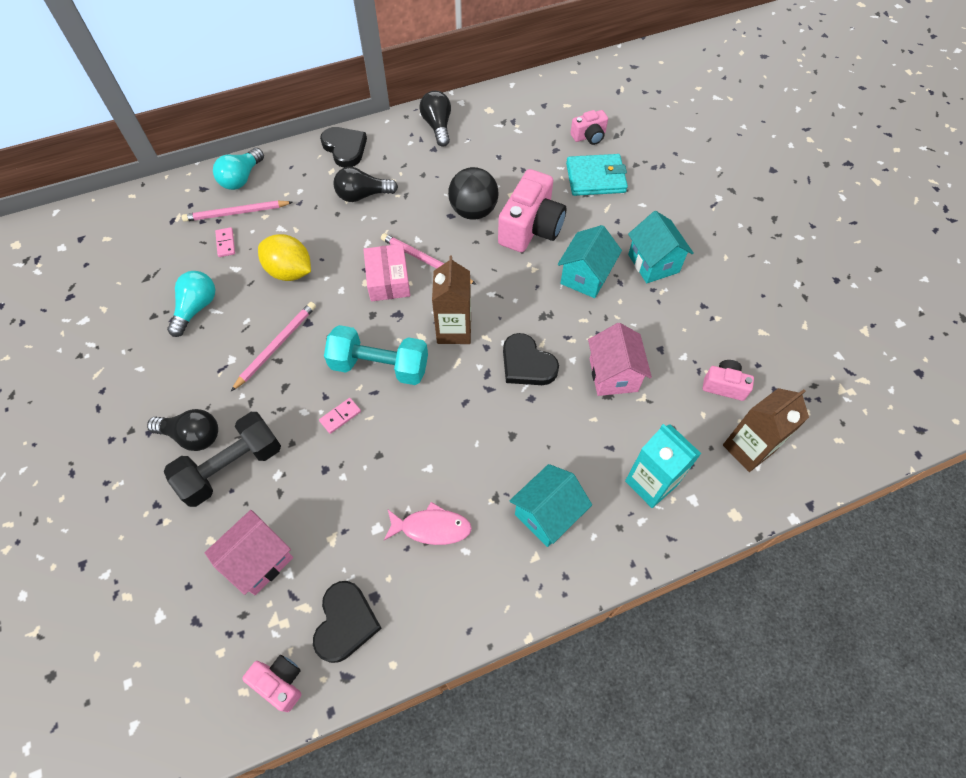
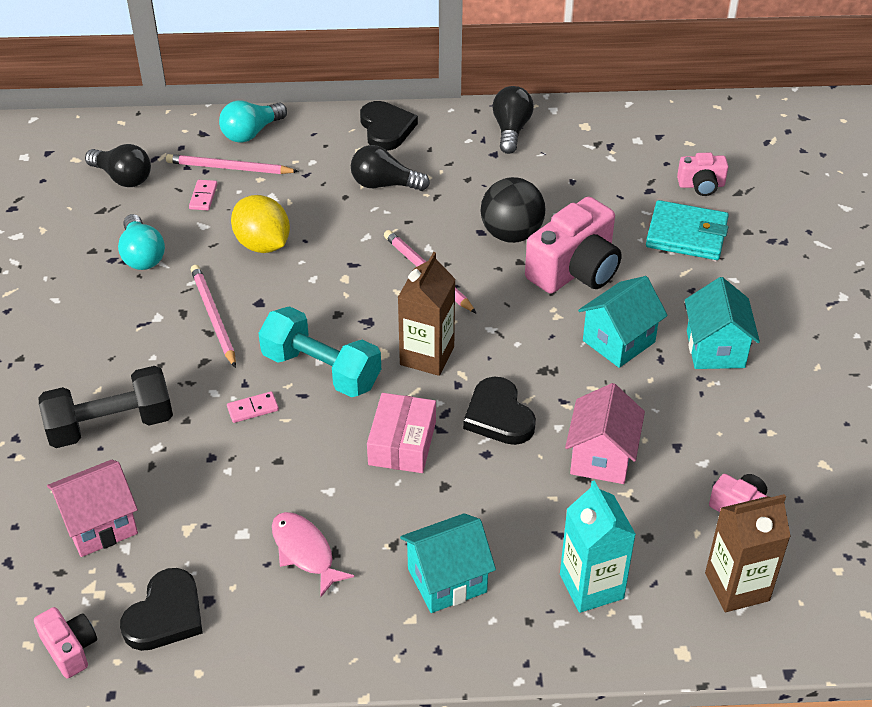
camera: 20 degrees right, 15 degrees down
(192, 436) = (82, 382): black light bulb -> black light bulb (123, 178)
(196, 308) = (142, 255): turquoise light bulb -> turquoise light bulb turned 120 degrees clockwise
(276, 346) = (213, 317): pink pencil -> pink pencil turned 75 degrees counterclockwise
(388, 280) = (373, 282): pink box -> pink box (402, 443)
(431, 527) = (305, 552): pink fish -> pink fish turned 150 degrees counterclockwise

